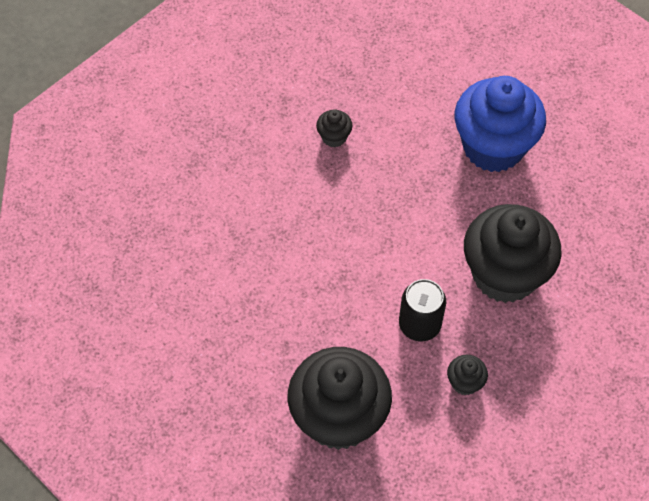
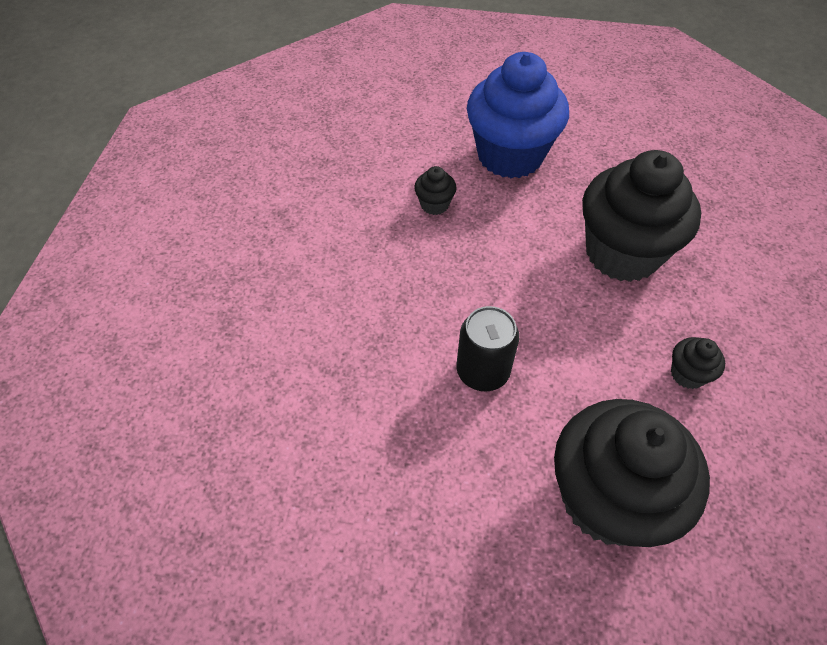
camera: 35 degrees left, 5 degrees down
(334, 137) = (358, 221): black cupcake -> black cupcake (434, 205)
(419, 324) = (594, 345): black can -> black can (482, 371)

